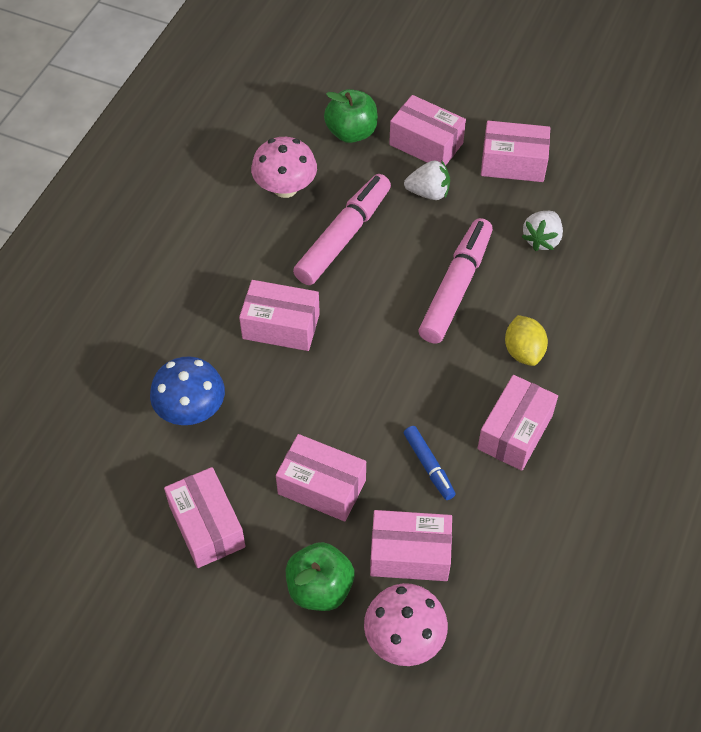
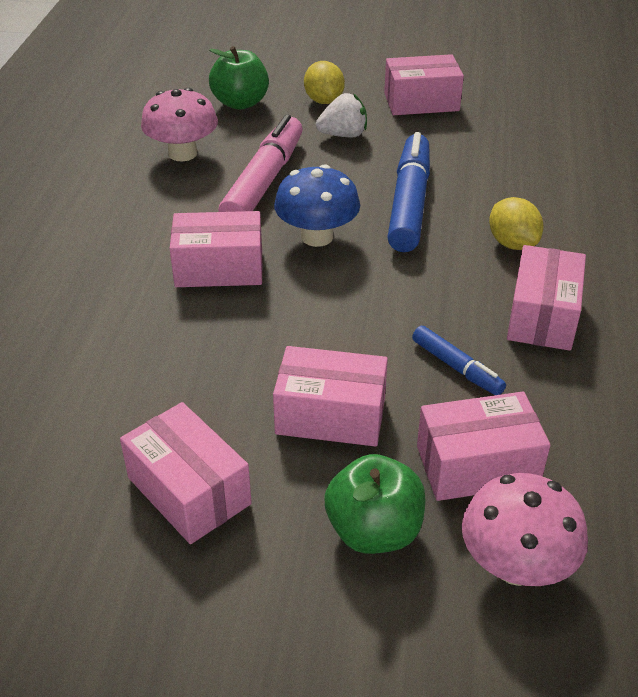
camera: 15 degrees left, 15 degrees down
(191, 410) = (129, 367): blue mushroom -> blue mushroom (317, 237)
(426, 144) = (324, 101): pink box -> yellow lemon
(456, 287) = (409, 203): pink marker -> blue marker
(542, 239) = (482, 152): white strawberry -> none

